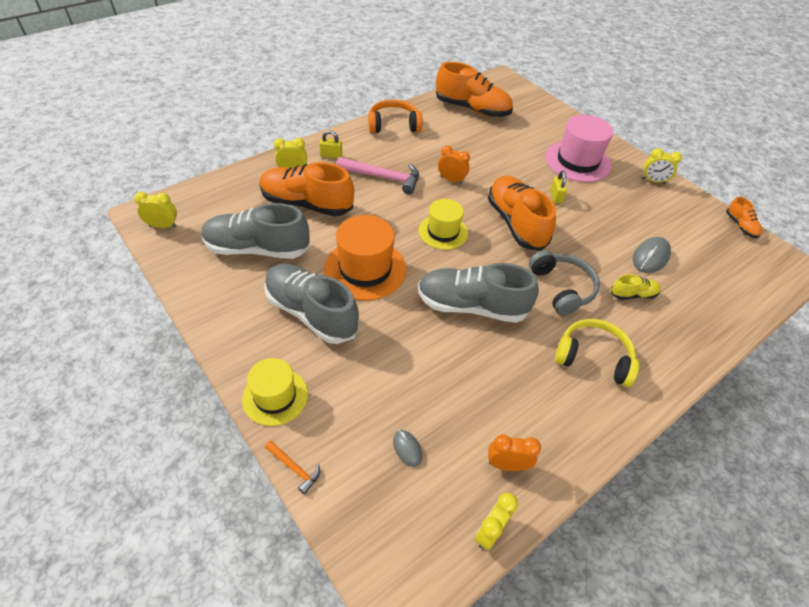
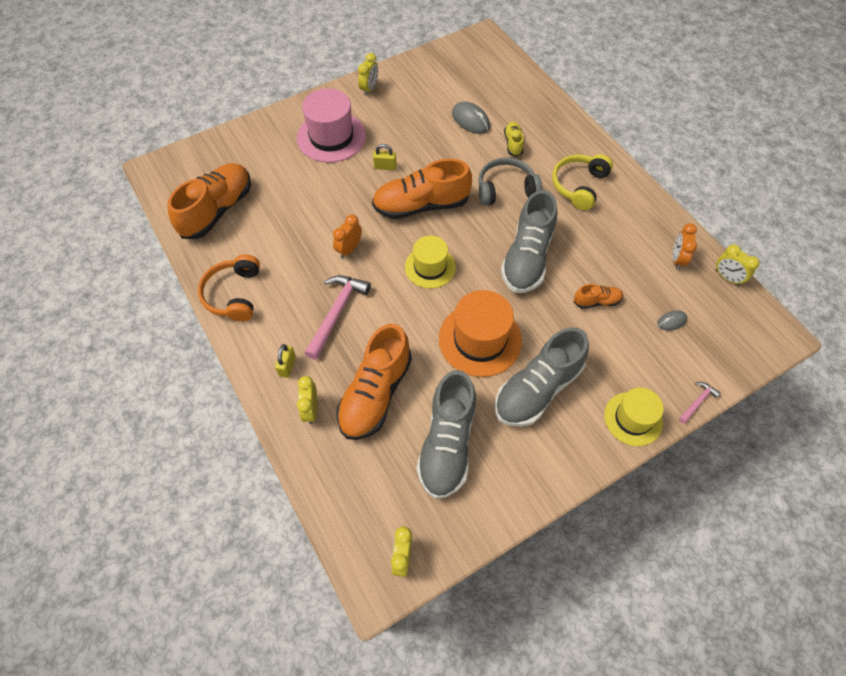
camera: 80 degrees left, 10 degrees up
(294, 468) = (697, 402): orange hammer -> pink hammer
(740, 226) = (435, 51): orange shoe -> orange shoe (597, 301)

